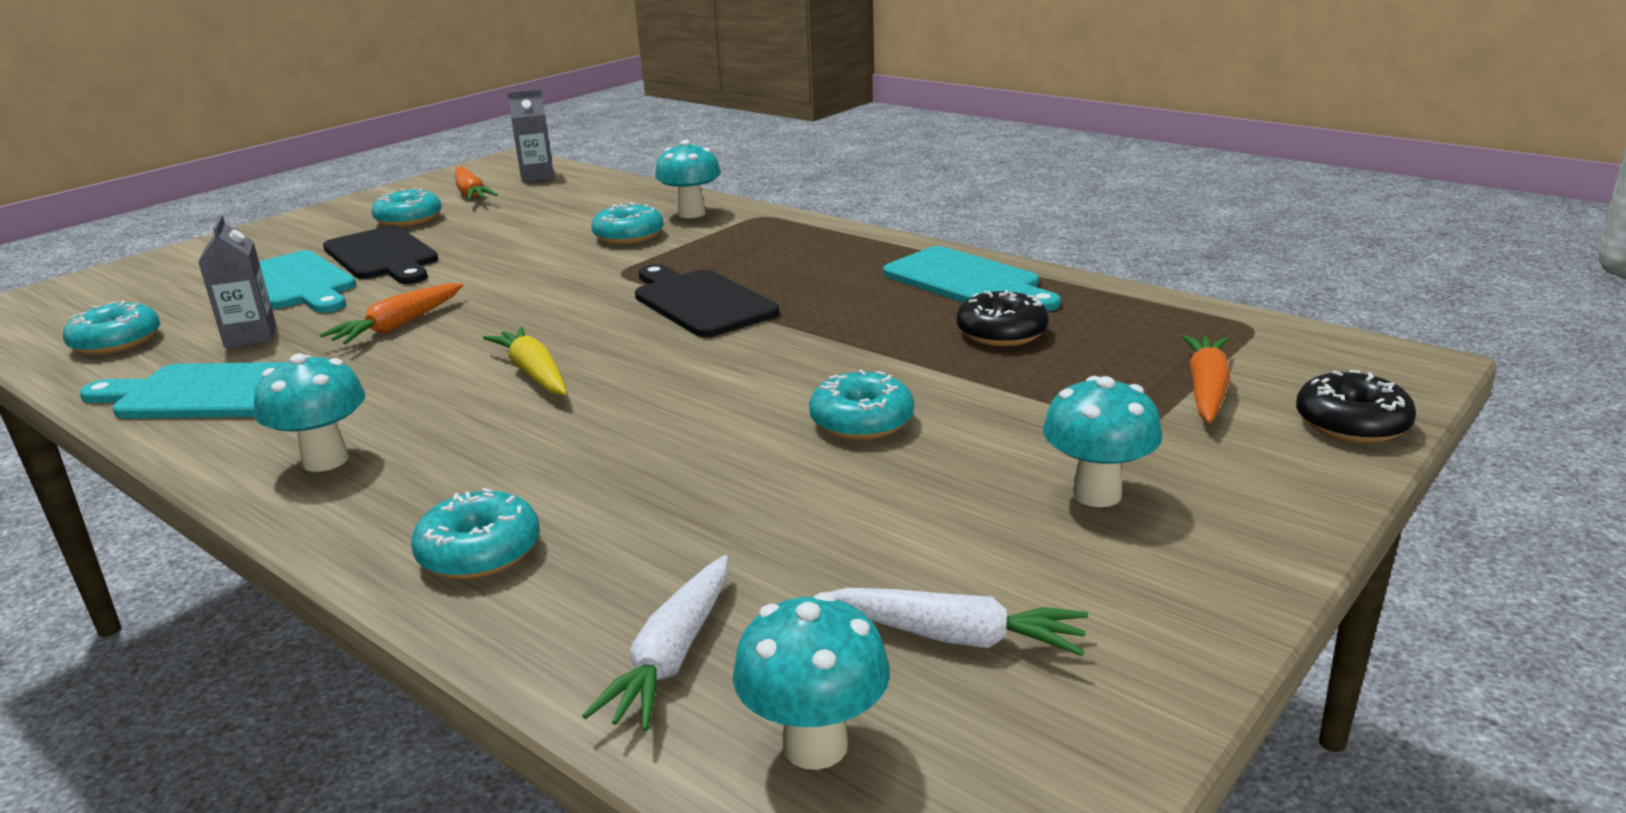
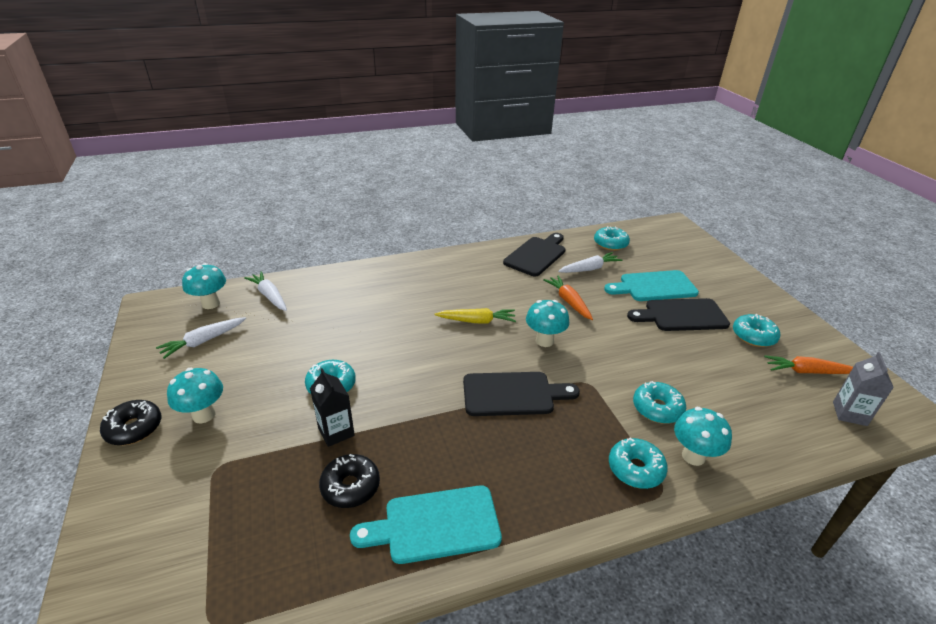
camera: 120 degrees right, 10 degrees up
(206, 393) = (536, 255): turquoise cutting board -> black cutting board
(250, 336) = (589, 269): grey carton -> white carrot
(325, 460) = (452, 268): turquoise mushroom -> turquoise mushroom (544, 341)
(479, 552) = (359, 281): turquoise donut -> turquoise donut (635, 469)
(942, 376) = (336, 432): none -> black carton
(1206, 389) = (201, 521): orange carrot -> none
(1351, 424) = (105, 549): black donut -> black donut (134, 428)

